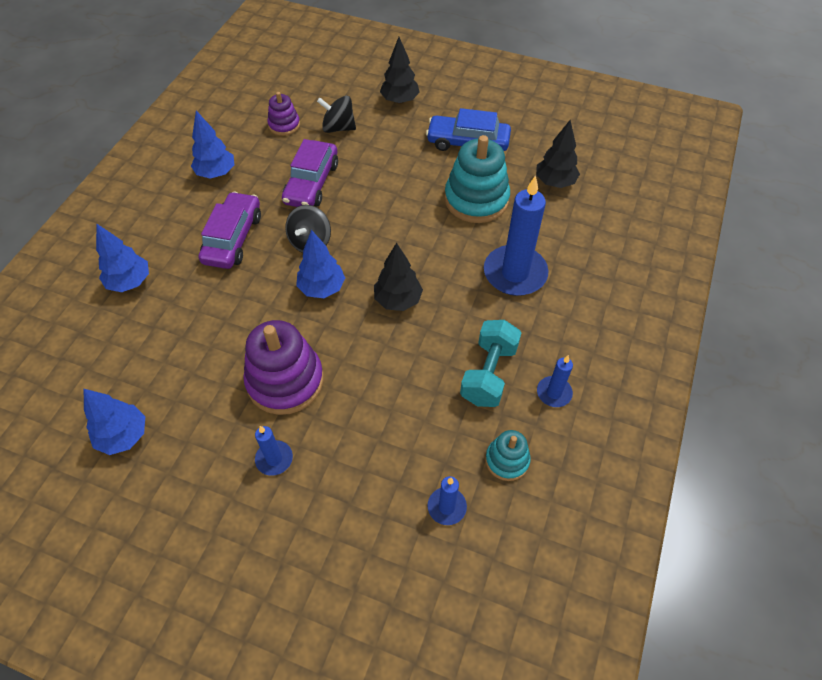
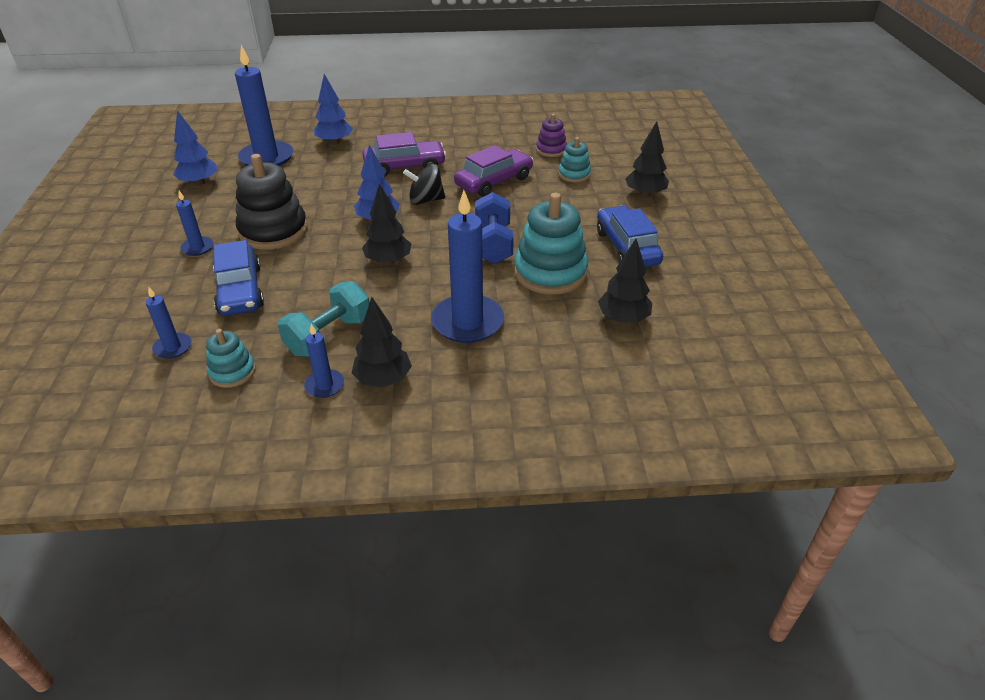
camera: 65 degrees right, 15 degrees down
(114, 355) = (267, 158): none -> blue candle
(216, 173) = (468, 139): blue tree -> none
(285, 381) = (273, 231): purple stacking toy -> black stacking toy
(311, 183) = (494, 181): purple car -> purple car turned 150 degrees clockwise
(338, 128) = (574, 174): black spinning top -> turquoise stacking toy
(379, 431) = (240, 290): none -> blue car
(415, 219) = (493, 244): none -> blue dumbbell
(489, 374) = (329, 336): turquoise dumbbell -> turquoise dumbbell turned 45 degrees counterclockwise
(563, 350) = (383, 379): none -> black tree

